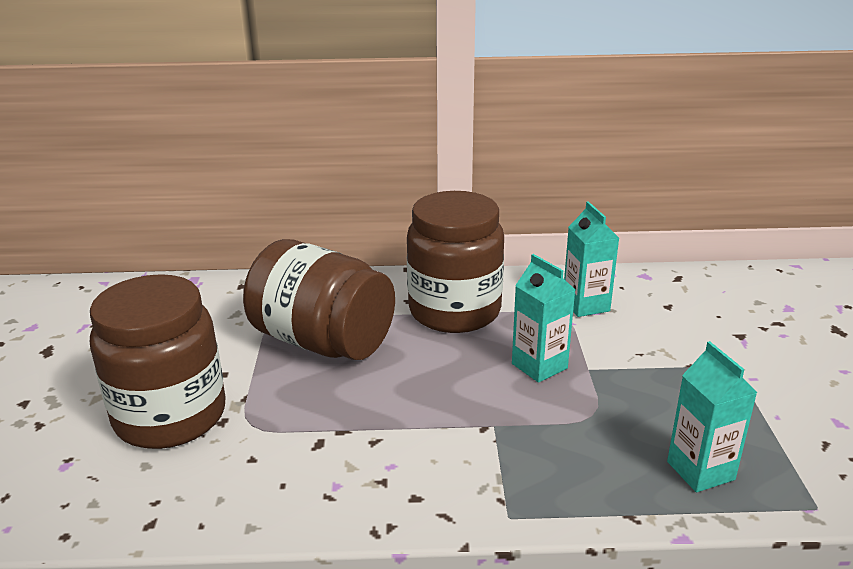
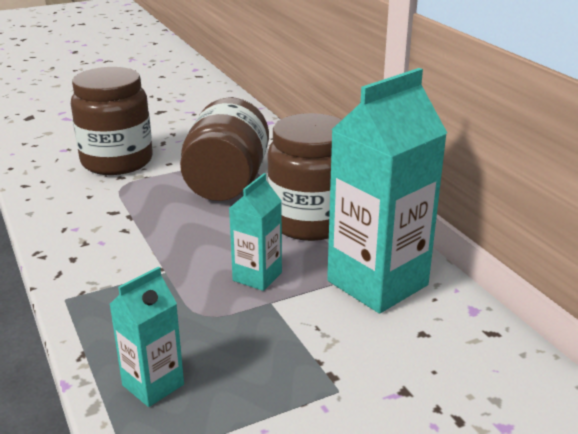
camera: 65 degrees right, 0 degrees up
(586, 305) = (377, 283): turquoise carton -> turquoise carton, size x1.96

